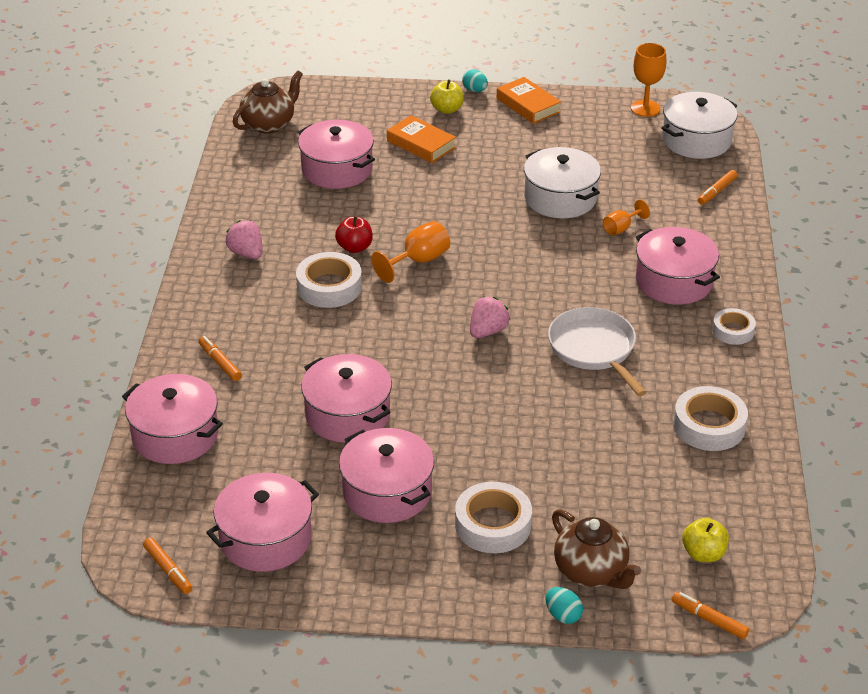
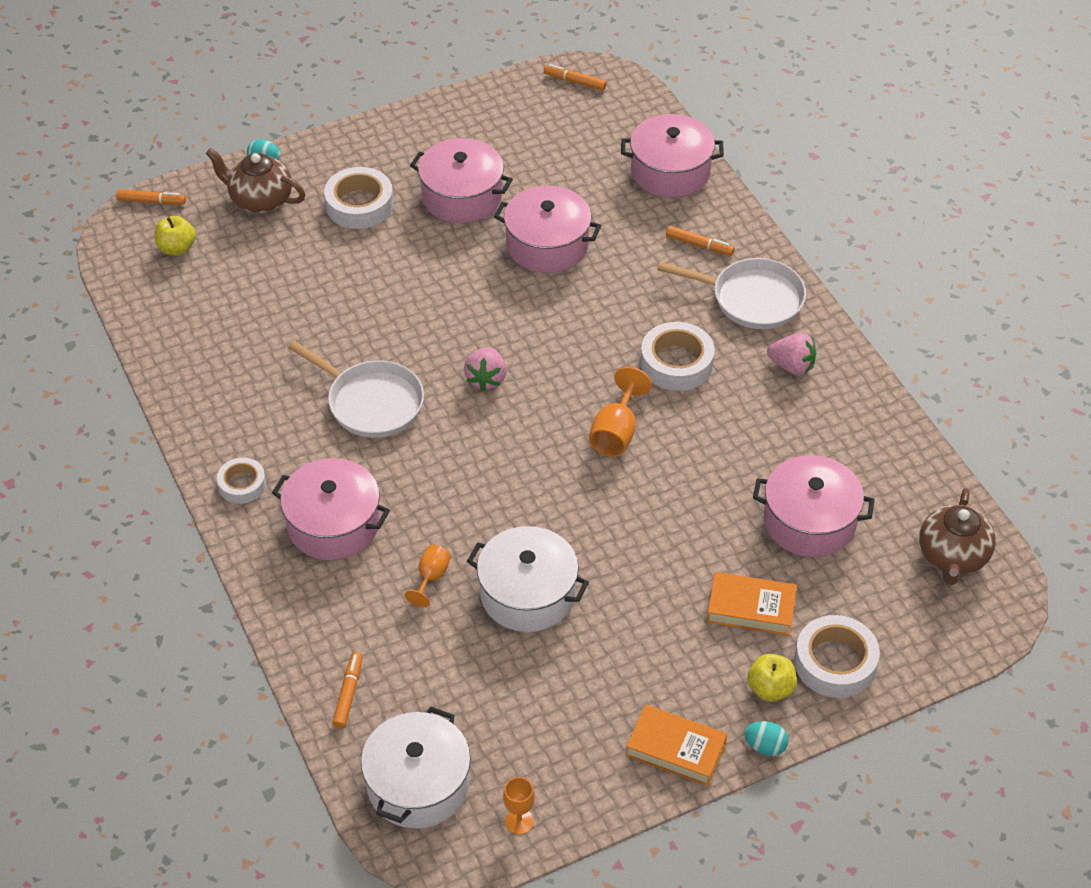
camera: 150 degrees right, 10 degrees up
(224, 307) = (752, 299): none -> white pan
(265, 538) = (525, 127): pink pot -> none
(354, 247) = (694, 421): red apple -> none
(645, 108) = (519, 821): orange goblet -> orange goblet, size x0.63
(709, 426) = (221, 365): white tape -> white tape (835, 662)

